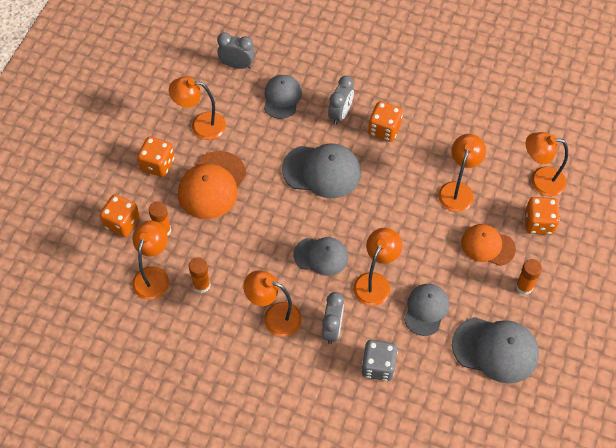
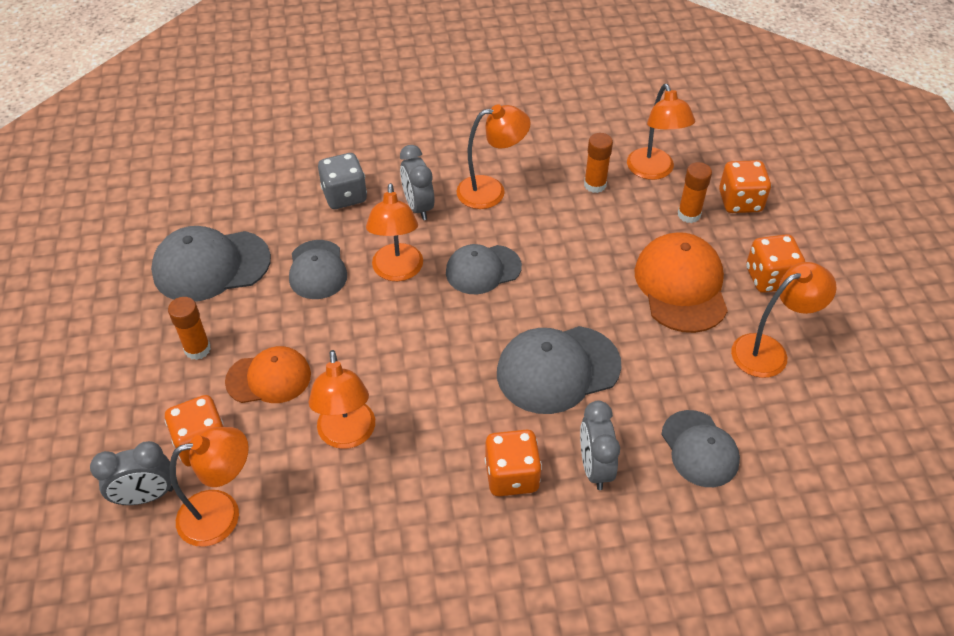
camera: 150 degrees right, 10 degrees down
(237, 65) = (811, 467): grey clock -> grey clock (146, 496)

